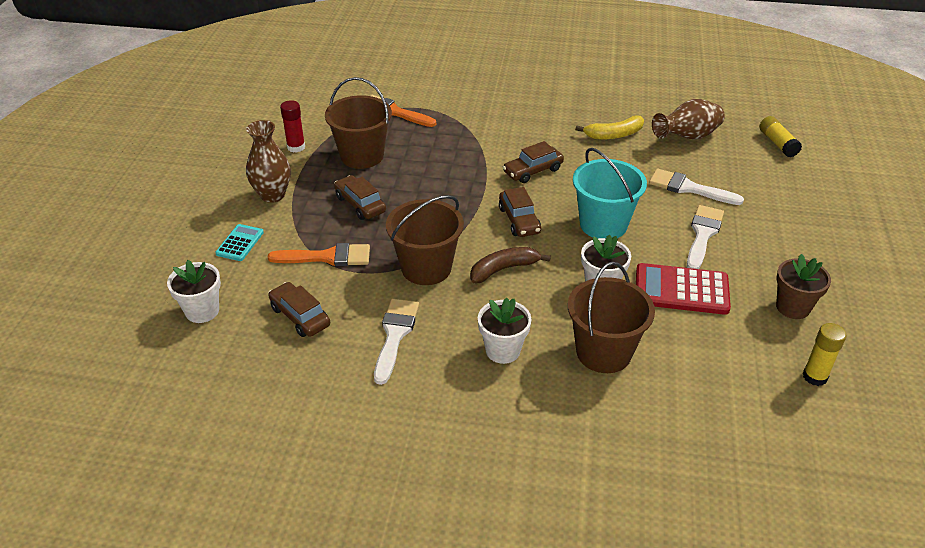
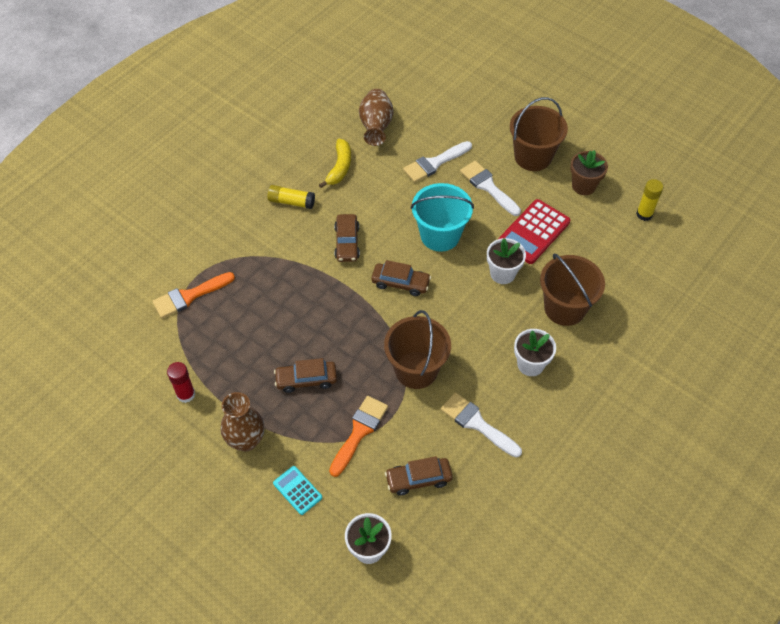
camera: 60 degrees left, 15 degrees up
(362, 156) = (238, 349): brown bucket -> brown bucket (533, 157)
(503, 269) = (449, 321): brown banana -> none
(777, 143) = (421, 83): yellow glue stick -> yellow glue stick (291, 202)

